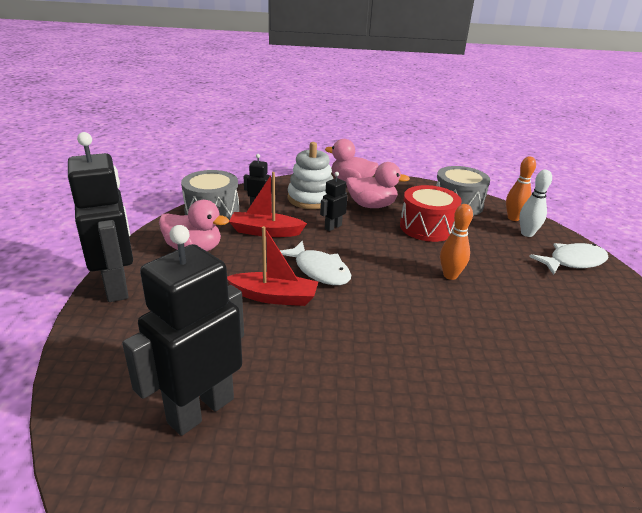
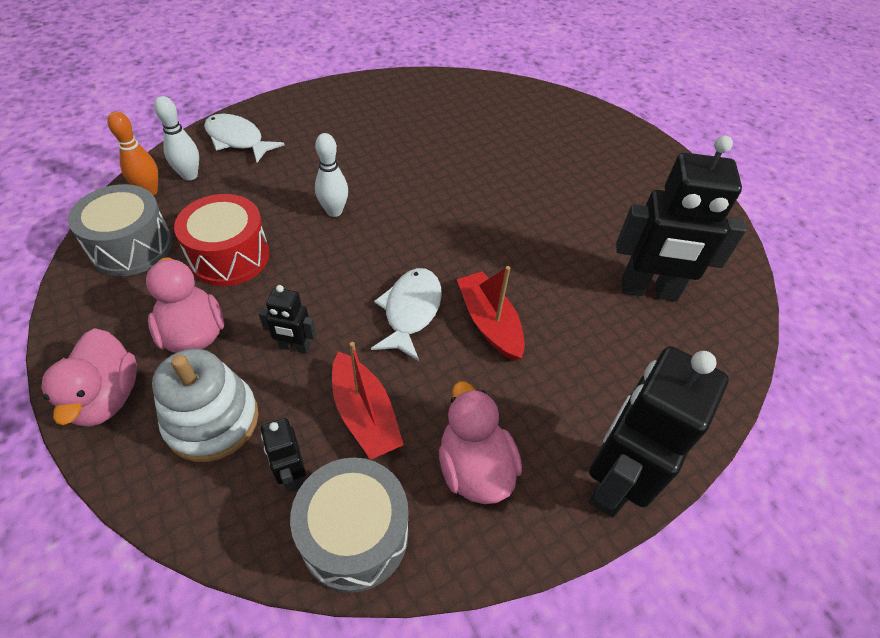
camera: 125 degrees left, 20 degrees up
(450, 275) = (334, 211): orange bowling pin -> white bowling pin

